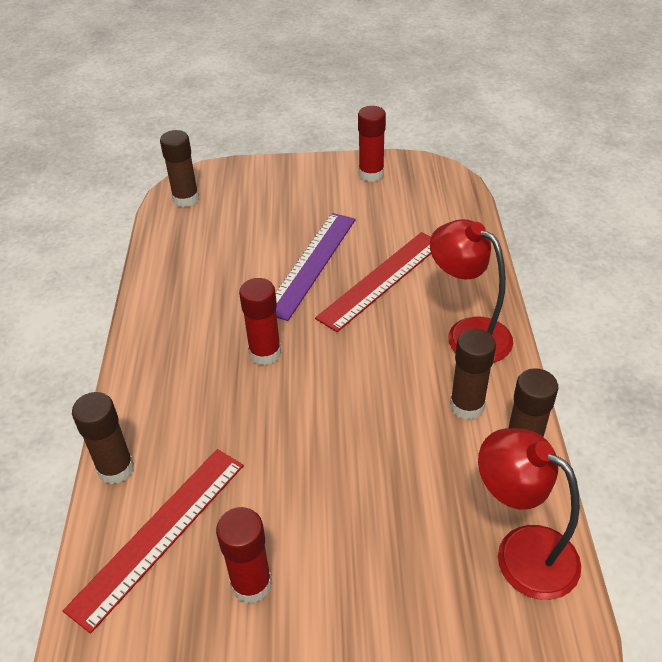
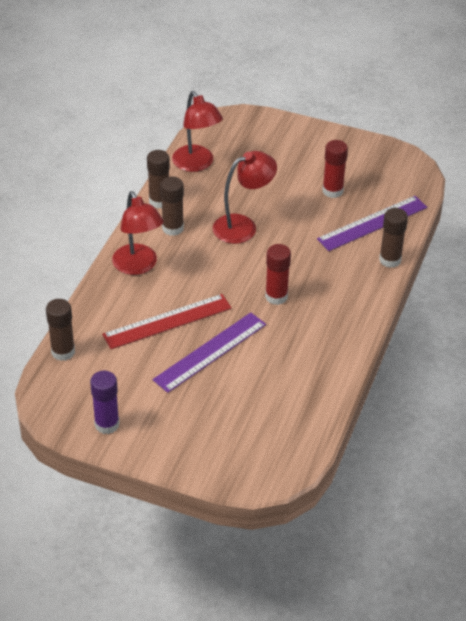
camera: 160 degrees left, 0 degrees up
(159, 534) = (372, 223): red ruler -> purple ruler
(186, 199) = (284, 455): brown glue stick -> brown glue stick (63, 352)
(368, 448) = (243, 226): none -> red lamp
(371, 174) = (107, 424): red glue stick -> purple glue stick

